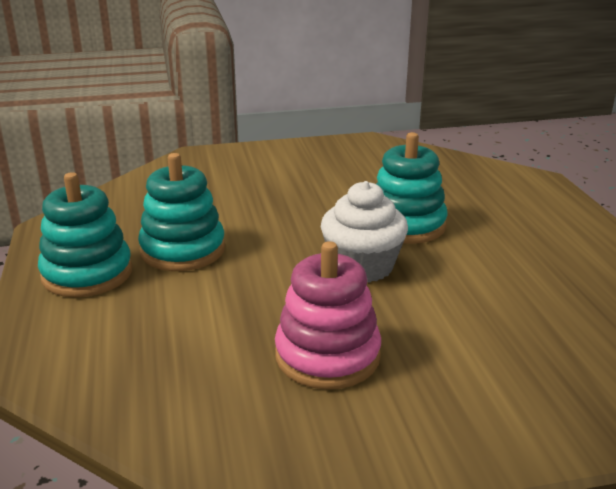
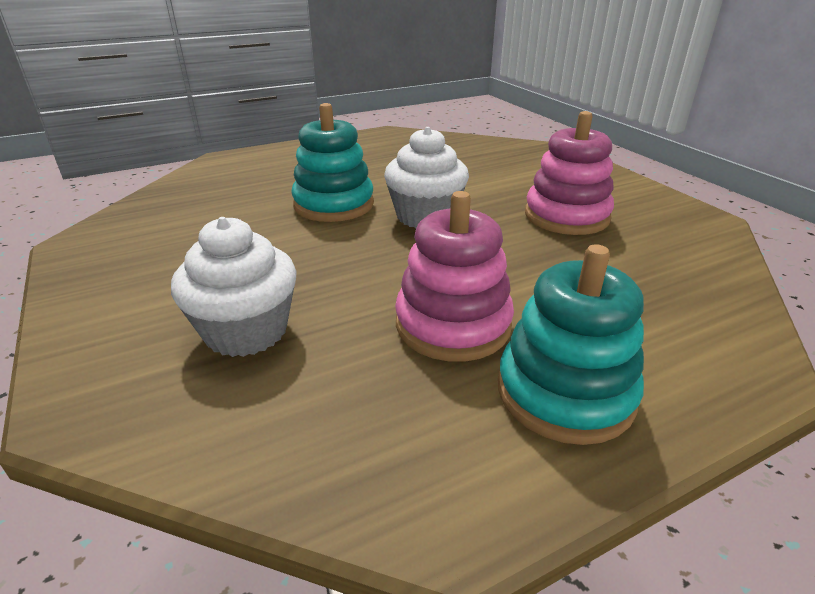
camera: 105 degrees left, 5 degrees up
(183, 250) = (453, 325): turquoise stacking toy -> pink stacking toy
(228, 188) = (246, 331): none -> white cupcake

